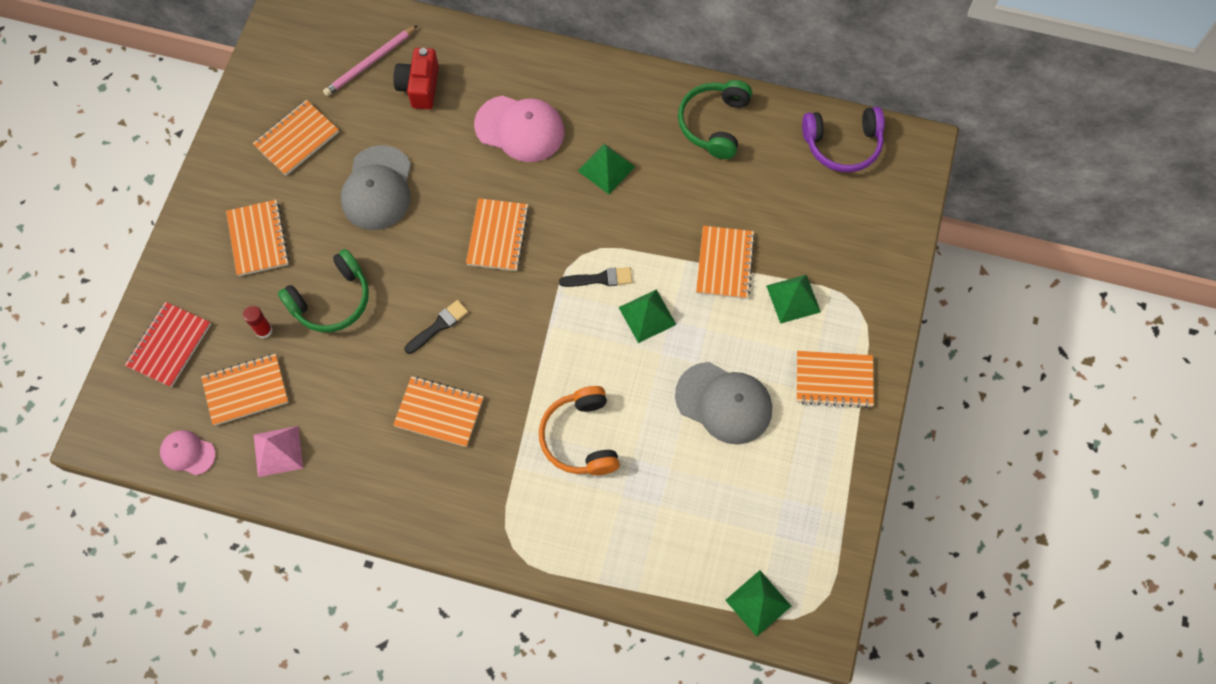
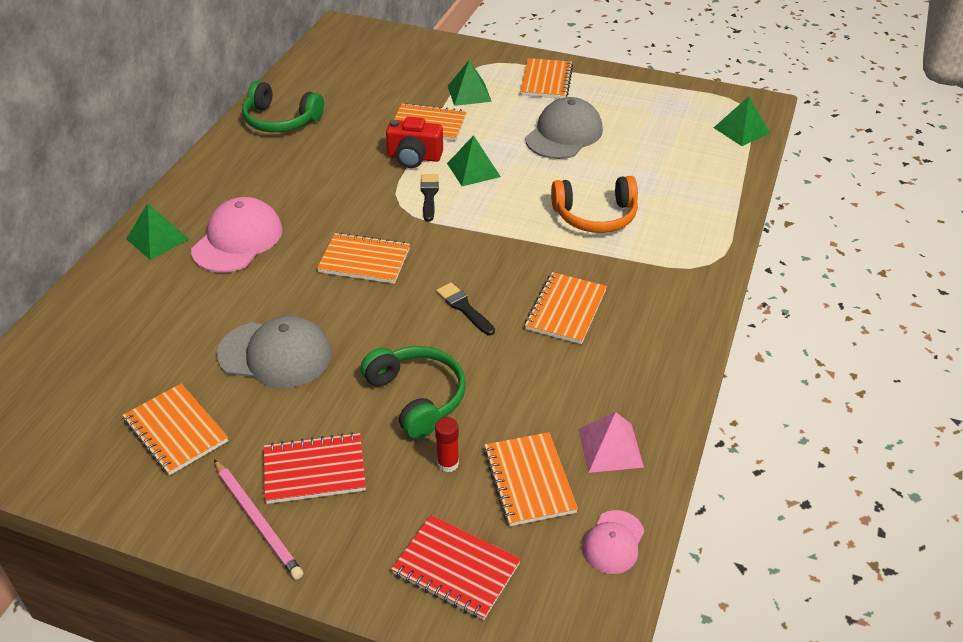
camera: 85 degrees left, 25 degrees down
(258, 239) = (314, 470): orange notebook -> red notebook
(370, 63) = (92, 359): pink pencil -> pink pencil (257, 521)
(420, 87) = (148, 315): red camera -> red camera (414, 157)
(606, 168) = (307, 185): green pyramid -> green pyramid (157, 239)
(842, 144) = (327, 59): purple headphones -> none

